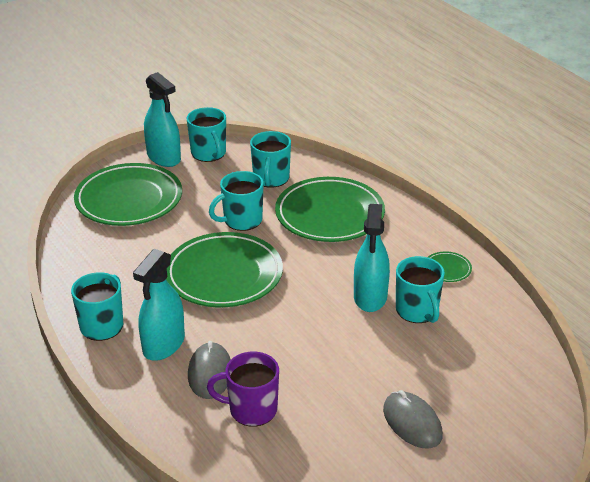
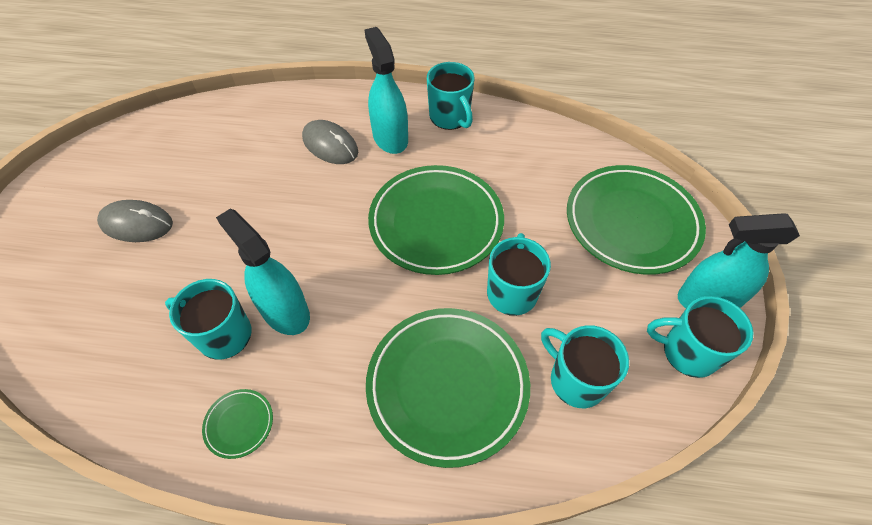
camera: 130 degrees right, 20 degrees up
(251, 410) = (269, 145): purple mug -> none

